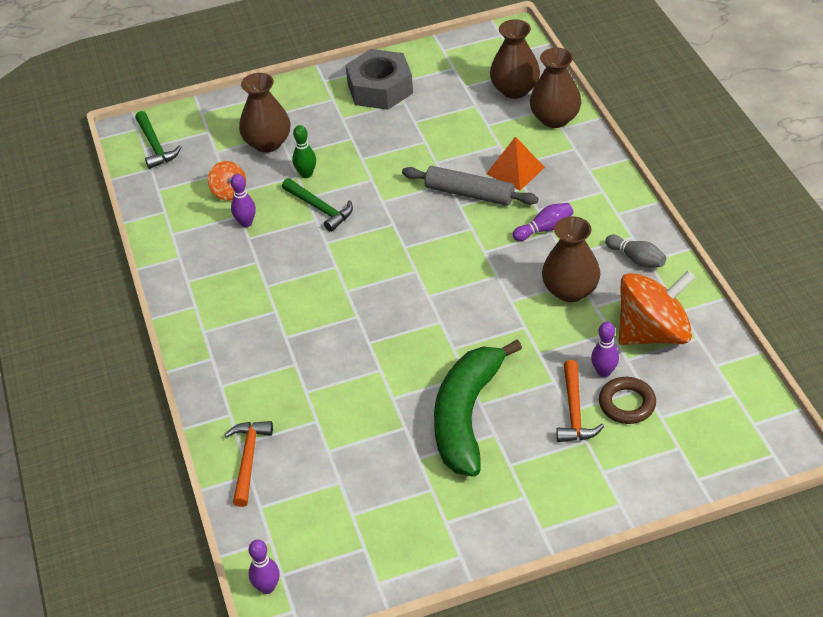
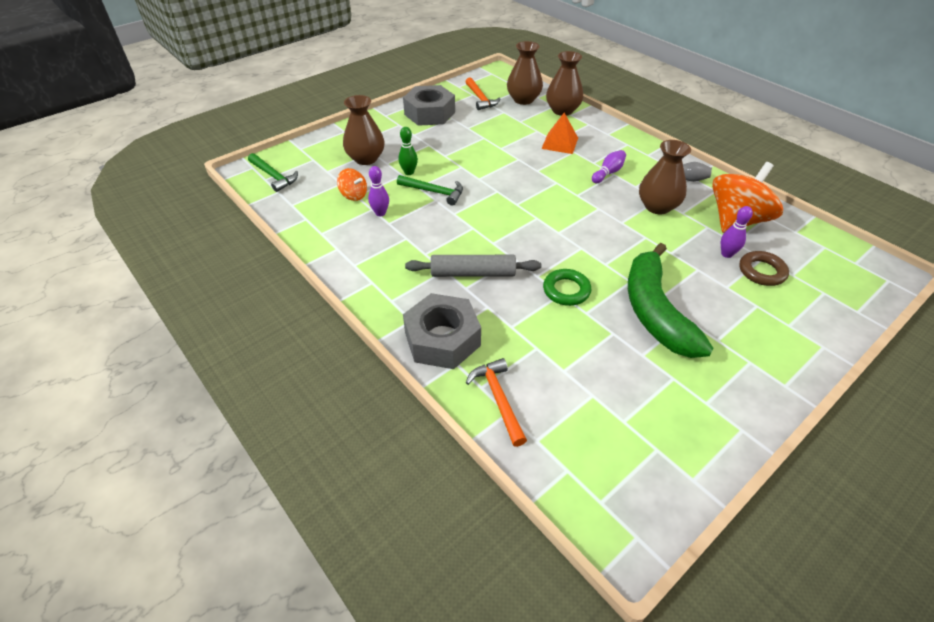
camera: 25 degrees left, 0 degrees up
(230, 386) = (442, 339): none -> grey nut
(267, 587) = (596, 521): purple bowling pin -> none
(388, 367) = (566, 290): none -> green ring
(469, 193) = (539, 162): grey rolling pin -> grey rolling pin (473, 273)
(574, 411) = (730, 286): orange hammer -> orange hammer (480, 98)

